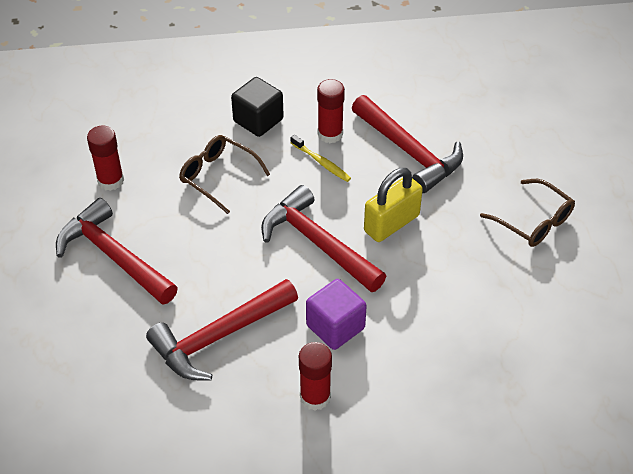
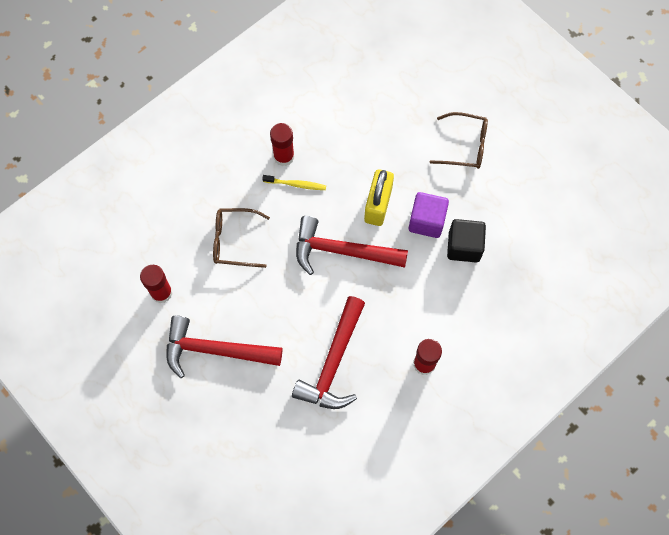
camera: 35 degrees left, 20 degrees up
(258, 120) = (224, 176): black cube -> black cube (464, 246)
(335, 327) = (400, 306): purple cube -> purple cube (426, 221)
(409, 151) = (347, 138): red hammer -> none

